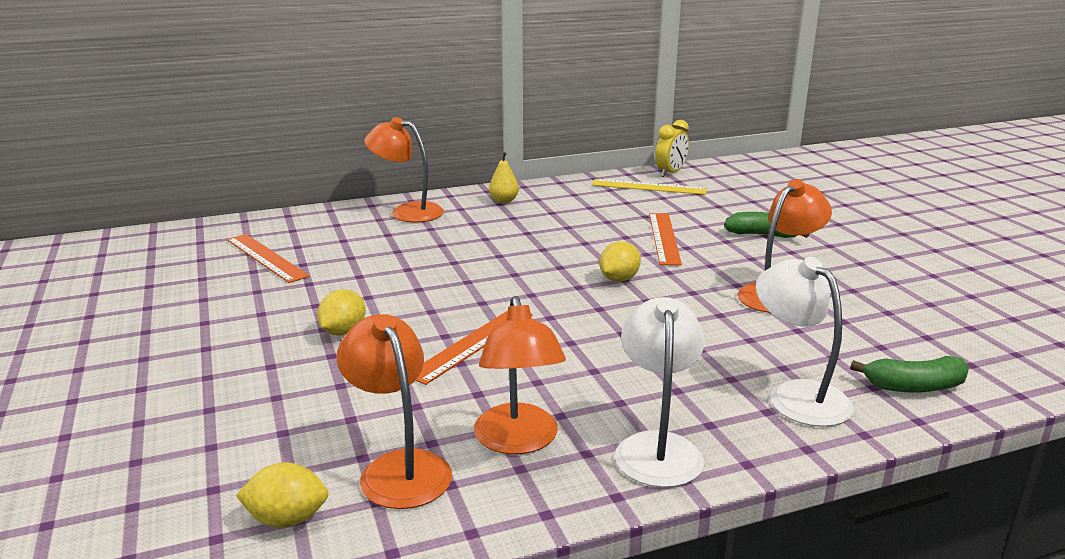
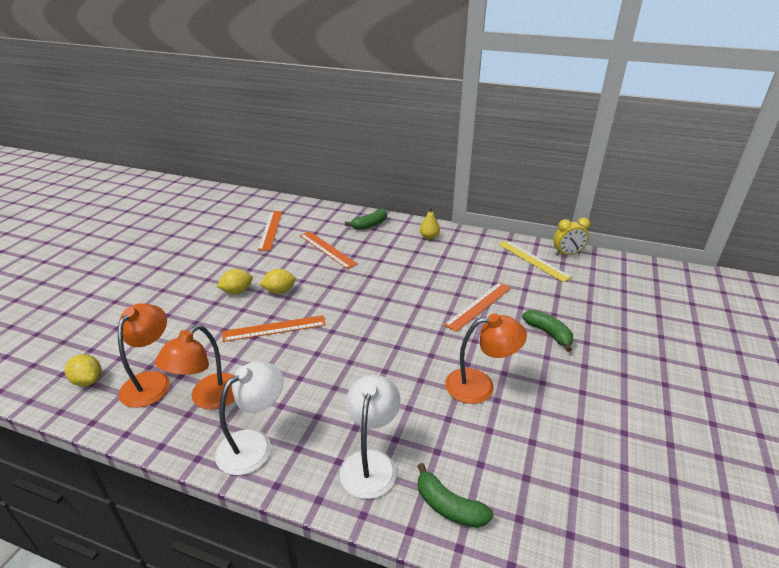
camera: 40 degrees right, 10 degrees up
(394, 250) = (327, 249): none -> orange ruler
(407, 212) = (370, 225): orange lamp -> green banana
(619, 279) = (404, 324): yellow lemon -> yellow lemon (279, 291)

